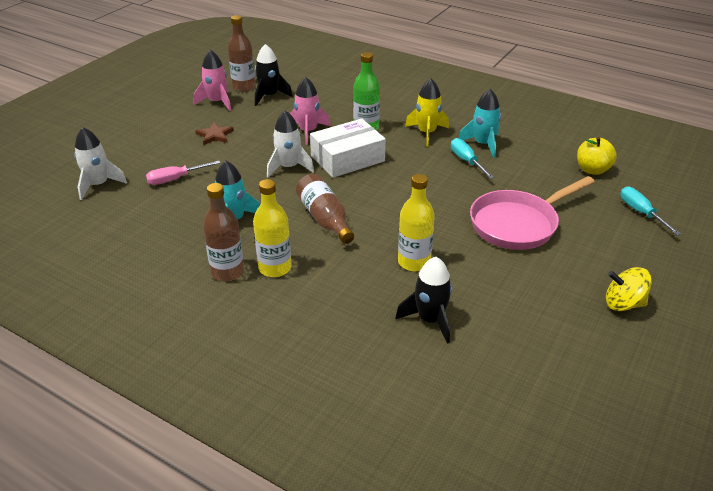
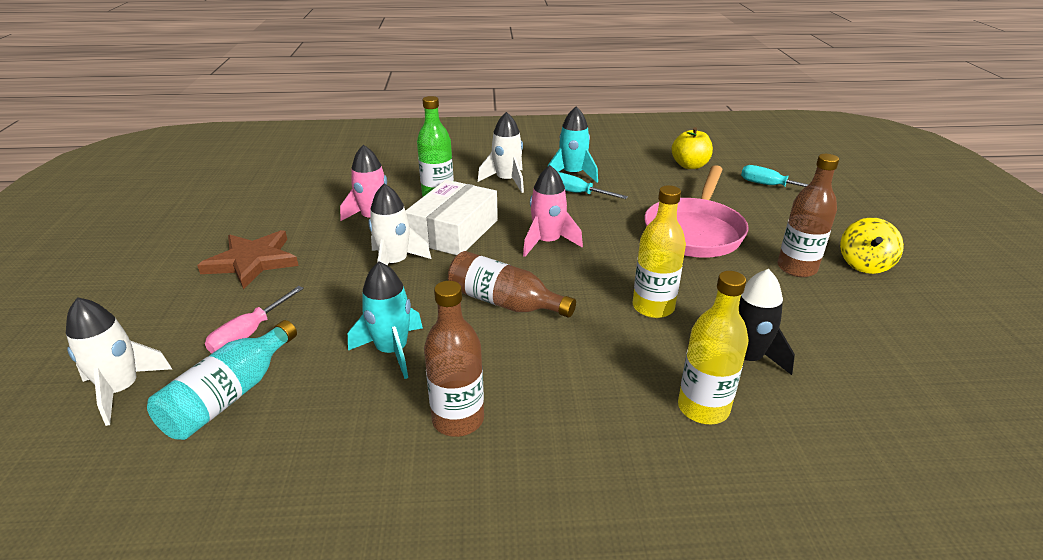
camera: 35 degrees left, 5 degrees down
(138, 209) = (229, 396): none -> turquoise bottle
(215, 135) = (252, 261): brown star -> brown star, size x1.67
(217, 102) = (214, 224): pink rocket -> pink rocket (547, 242)
(244, 87) = (235, 197): brown bottle -> brown bottle (796, 268)
(269, 96) = (281, 197): black rocket -> none
(275, 268) = (513, 385): yellow bottle -> yellow bottle (703, 408)
(427, 133) = (507, 181): yellow rocket -> white rocket
(623, 304) = (864, 264): yellow spinning top -> yellow spinning top turned 45 degrees counterclockwise

